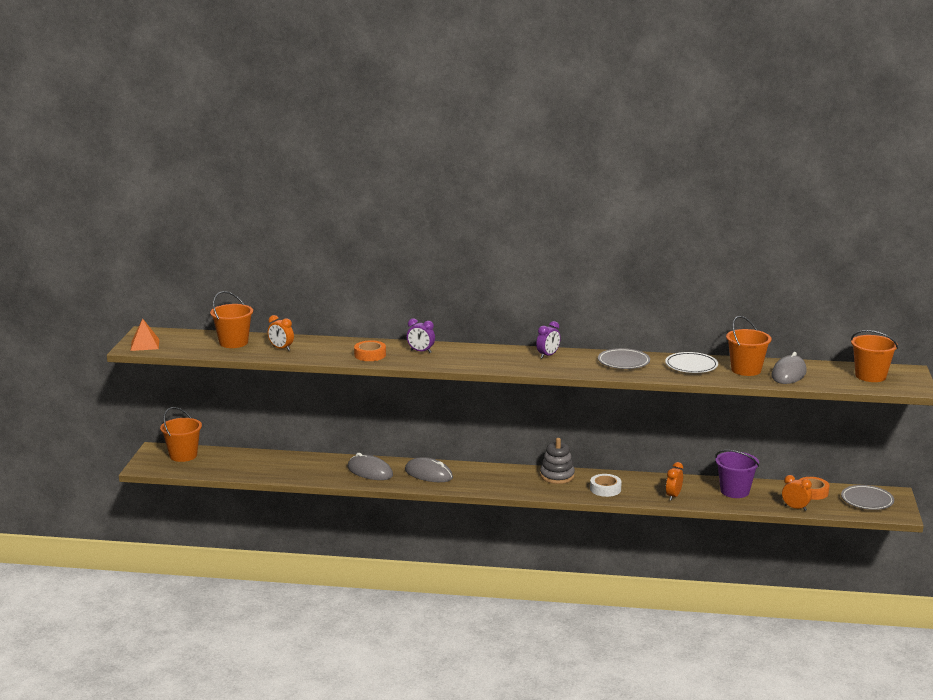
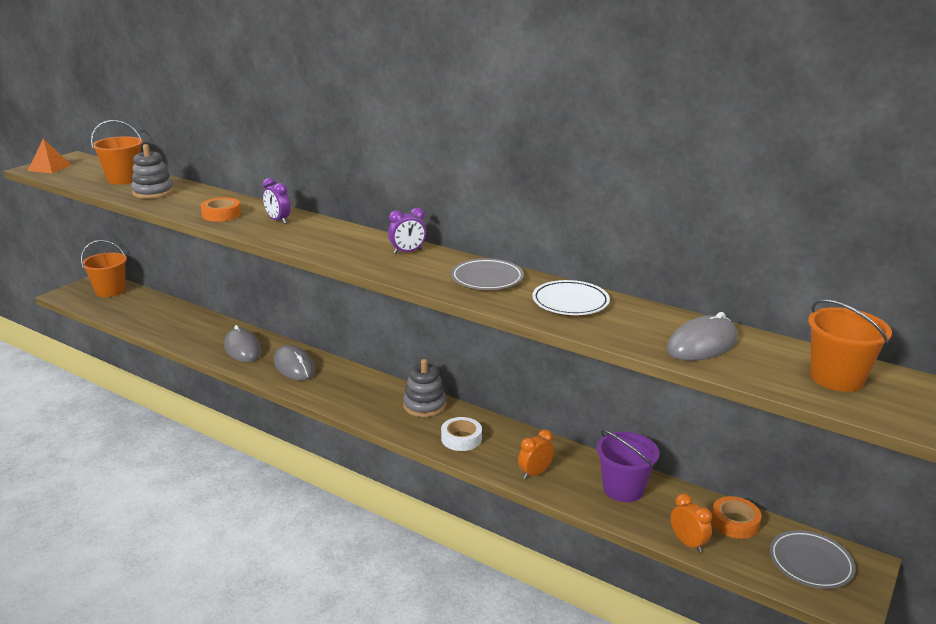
camera: 25 degrees right, 5 degrees up
(281, 348) = (153, 192): orange clock -> grey stacking toy
(746, 370) = (642, 324): orange bucket -> none

